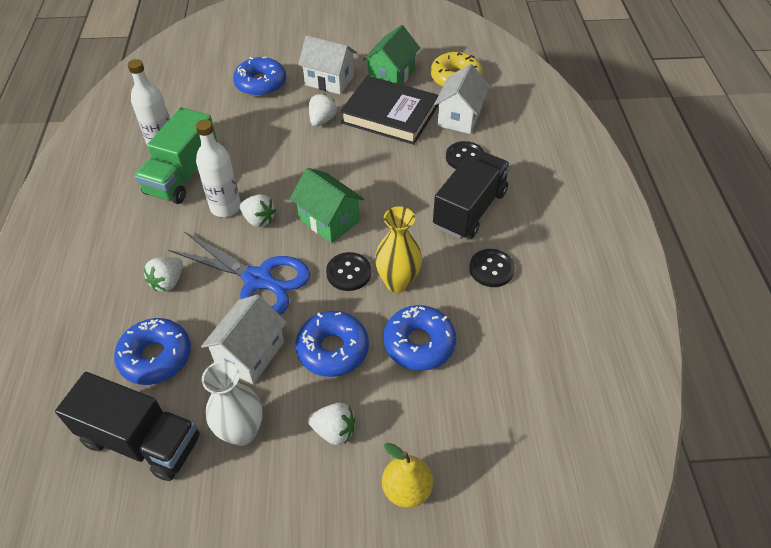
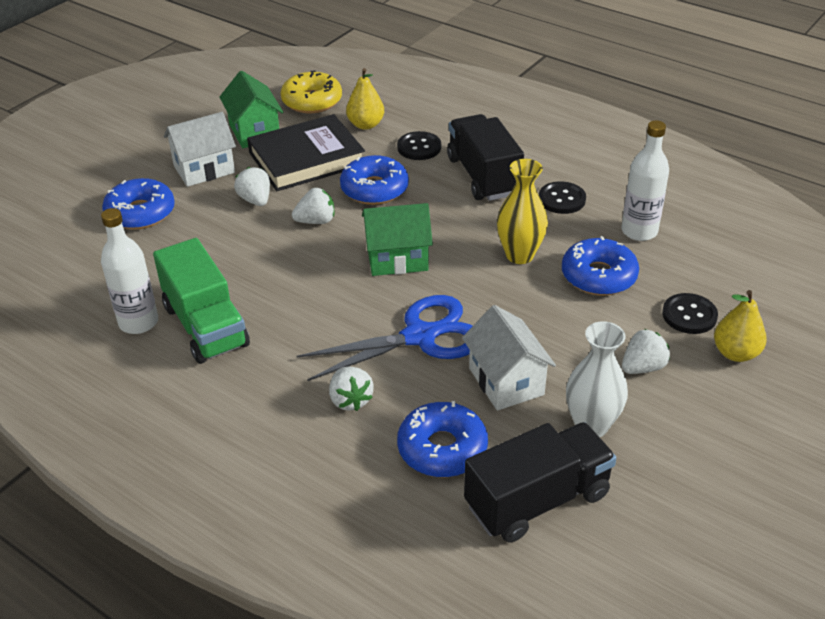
camera: 50 degrees left, 10 degrees down
(225, 207) = (294, 316): white bottle -> white bottle (639, 231)
(259, 220) = (340, 301): white strawberry -> white strawberry (316, 221)
(332, 349) = (554, 327): blue donut -> blue donut (374, 189)
(349, 272) = (476, 277): black button -> black button (689, 315)
(459, 117) = (365, 125): white house -> yellow pear

